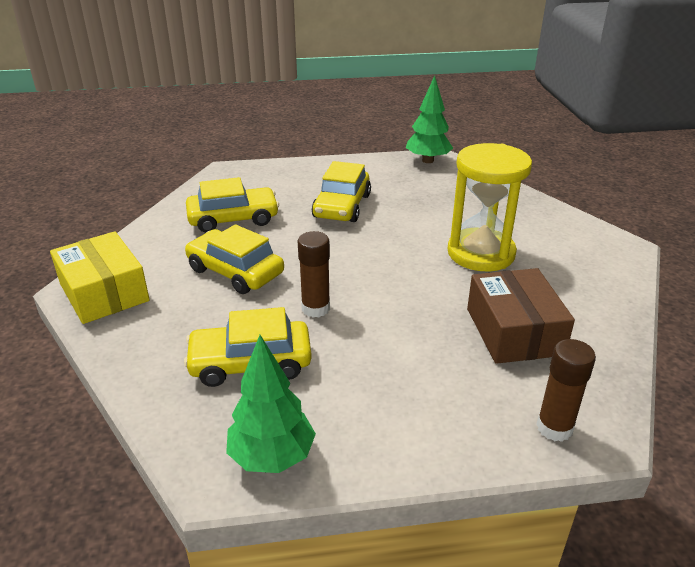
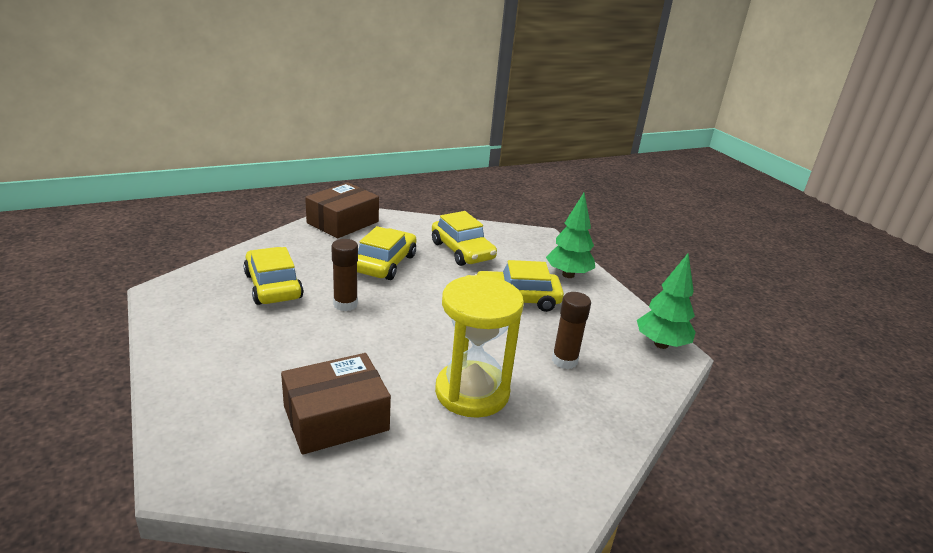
camera: 70 degrees right, 5 degrees down
(104, 292) = (343, 222): yellow box -> brown box
(272, 457) = (178, 307): green tree -> green tree (568, 275)
(554, 427) = (197, 444): brown glue stick -> brown glue stick (564, 361)

